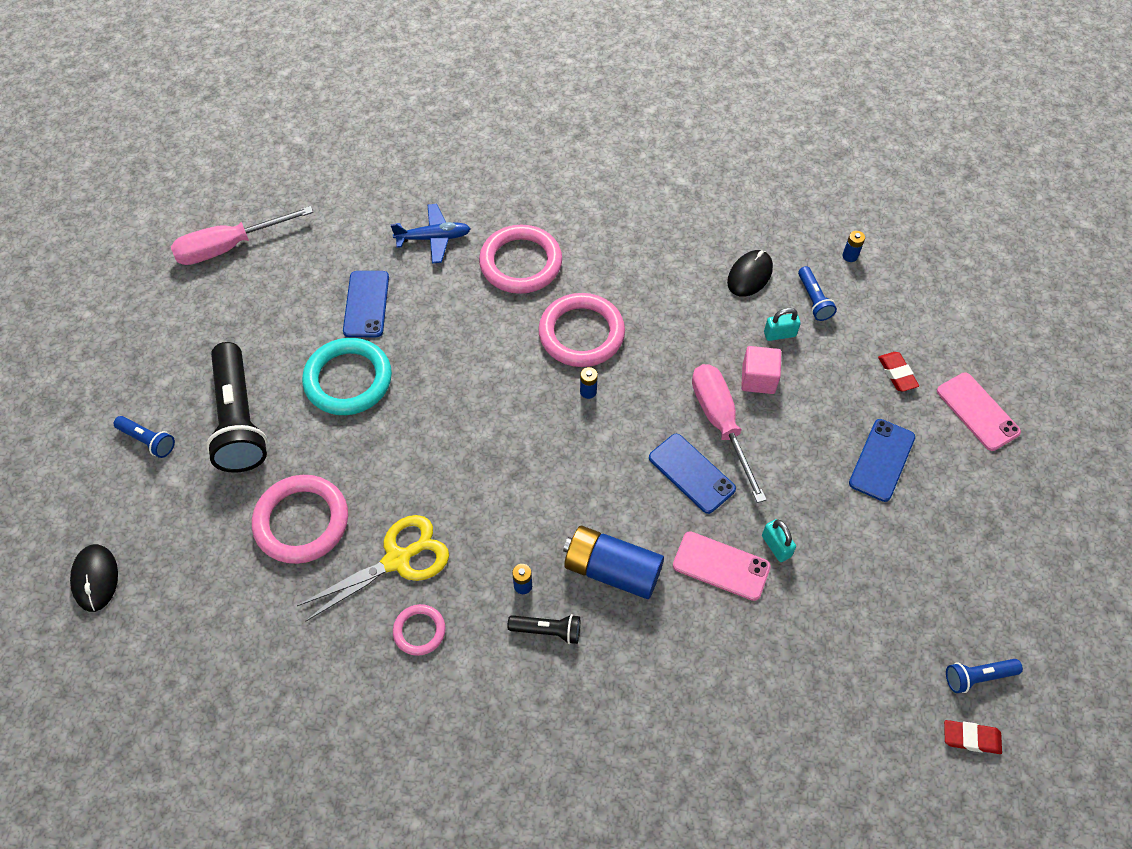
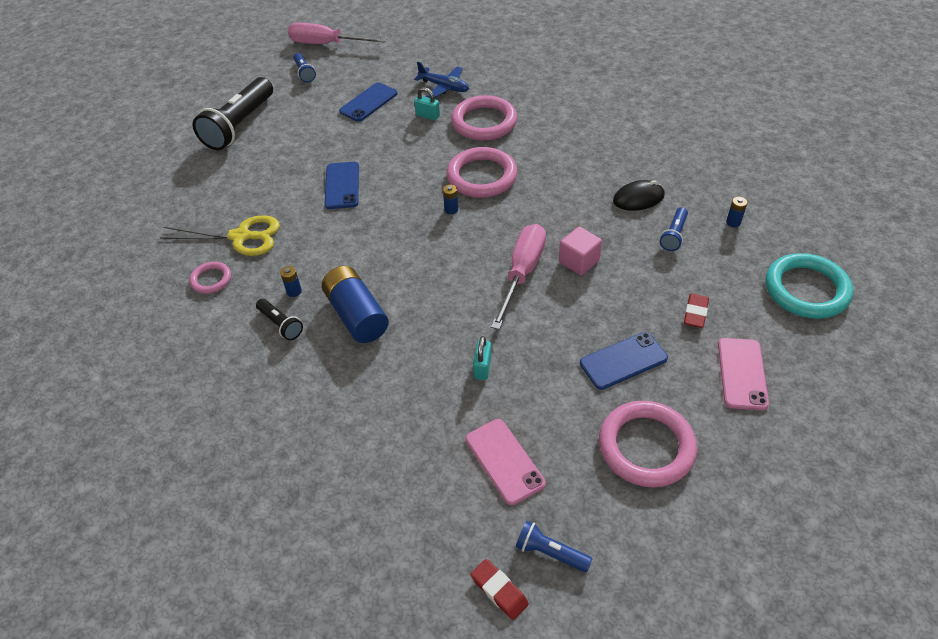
camera: 40 degrees right, 10 degrees down
(95, 578) = (92, 161): black mouse -> none
(148, 440) = (186, 113): blue flashlight -> blue flashlight (304, 73)
(301, 521) = (214, 190): pink ring -> pink ring (646, 447)
(348, 380) = (317, 134): turquoise ring -> turquoise ring (806, 290)
(691, 473) = (469, 291): blue phone -> blue phone (342, 185)
(721, 566) = (430, 356): pink phone -> pink phone (504, 461)
(779, 334) = (624, 243): turquoise padlock -> turquoise padlock (427, 116)

